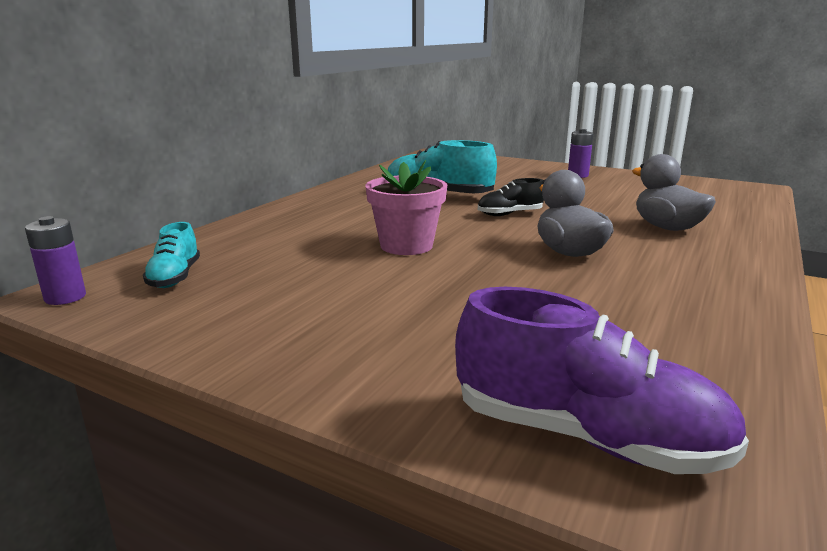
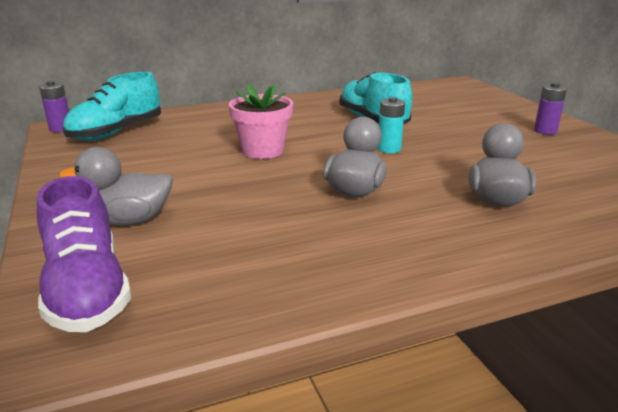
camera: 40 degrees right, 5 degrees up
(175, 277) = (116, 132): turquoise shoe -> turquoise shoe, size x1.80
(444, 354) = (129, 220): none -> grey duck
(509, 214) = (389, 149): black shoe -> turquoise battery

